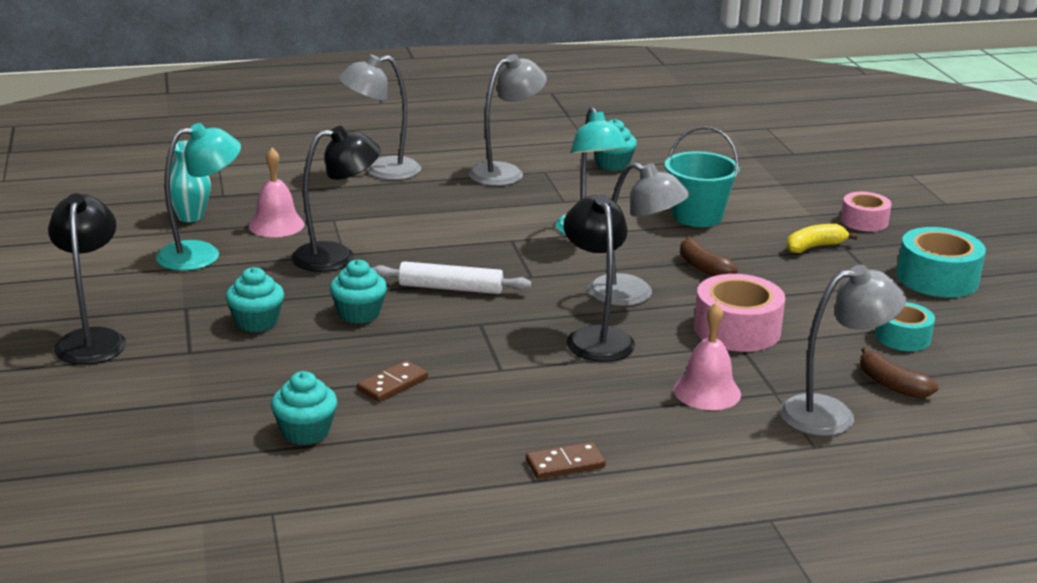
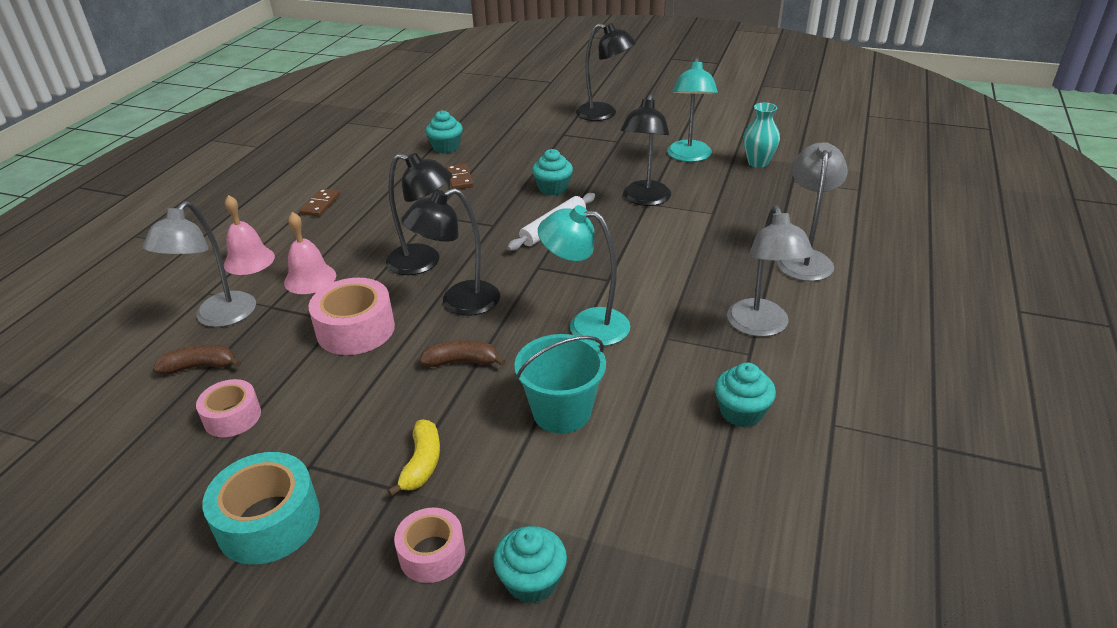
camera: 125 degrees right, 10 degrees up
(256, 322) = (577, 156): turquoise cupcake -> turquoise cupcake (532, 580)
(276, 225) = (718, 189): pink bell -> pink bell (249, 260)
(633, 295) = (459, 302): grey lamp -> black lamp
(903, 337) = (232, 417): turquoise tape -> pink tape

